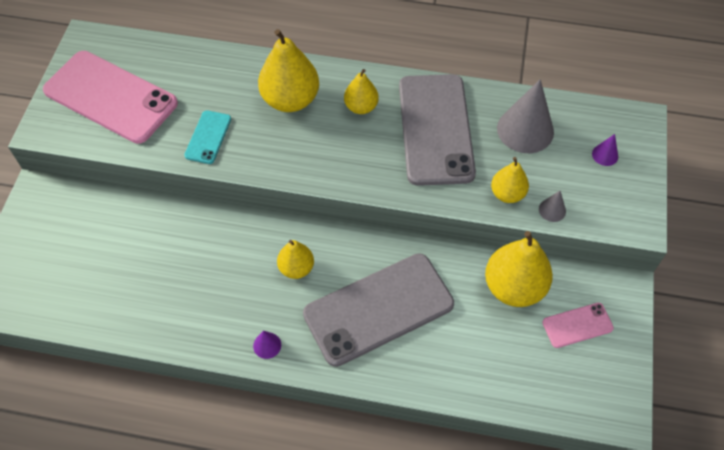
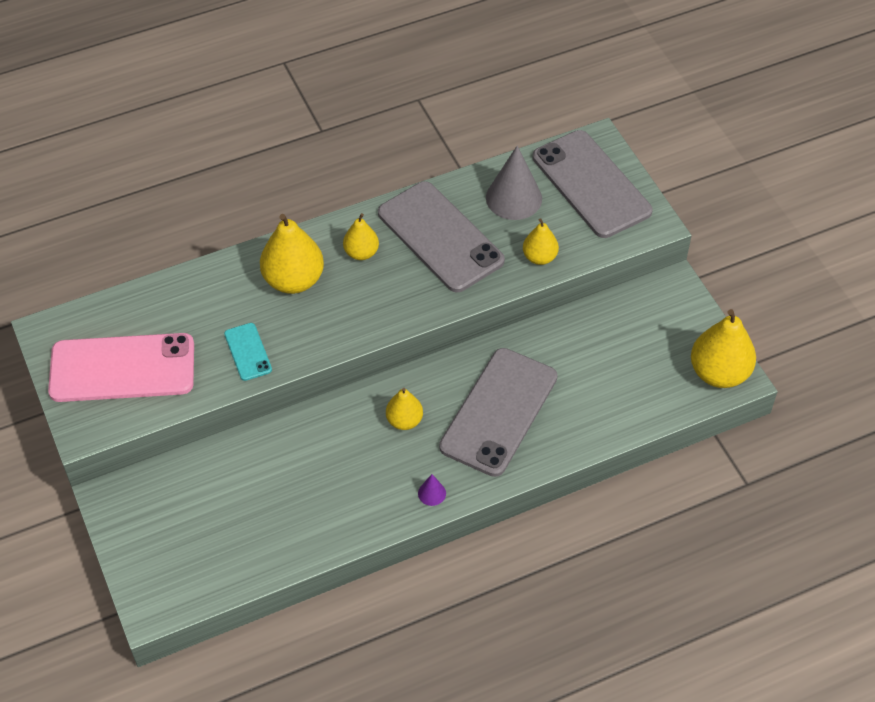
camera: 35 degrees left, 5 degrees down
(514, 287) = (591, 332): yellow pear -> yellow pear (719, 373)
(552, 210) = (584, 250): grey cone -> none
(577, 325) = (660, 333): pink phone -> none
(605, 155) = (591, 184): purple cone -> grey phone

